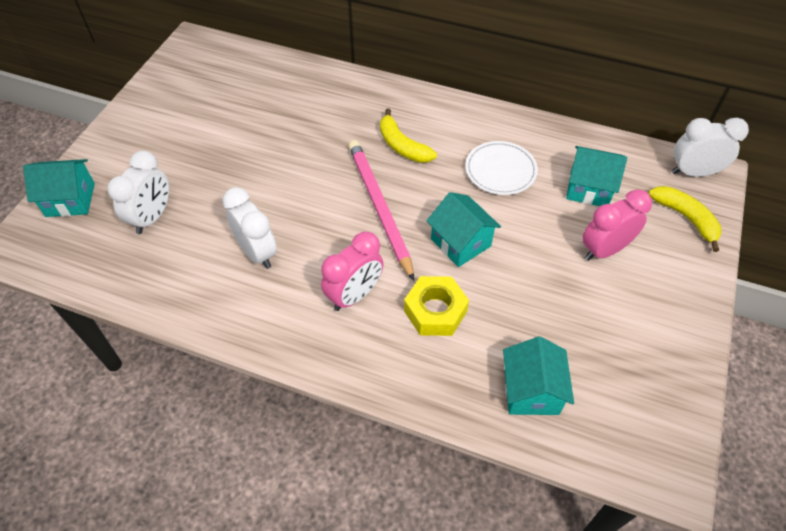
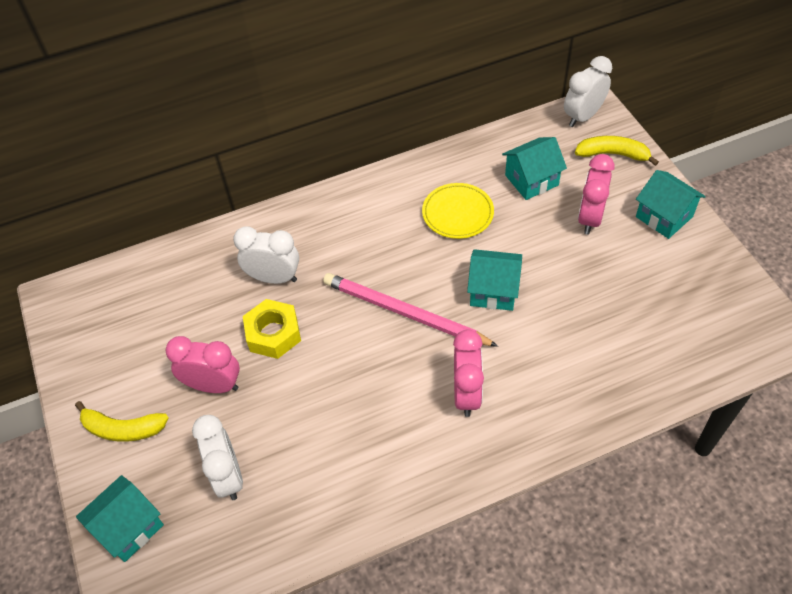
camera: 40 degrees left, 0 degrees up
(210, 157) = (213, 385): none -> pink clock
(257, 252) = (354, 427): white clock -> white clock (274, 278)
(402, 146) = (363, 250): yellow banana -> yellow banana (123, 429)
(435, 311) = (534, 355): yellow nut -> yellow nut (273, 334)
(500, 170) = (457, 213): white plate -> yellow plate
(531, 391) = (653, 355): turquoise house -> turquoise house (664, 216)

